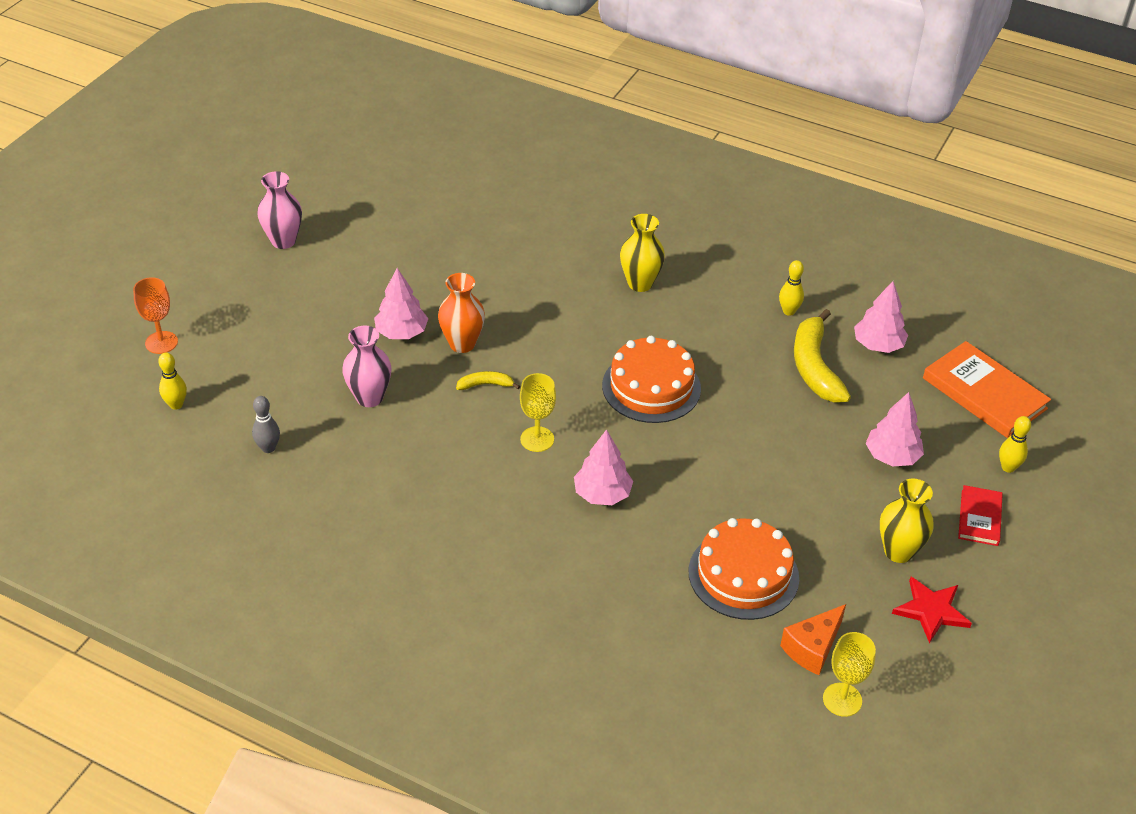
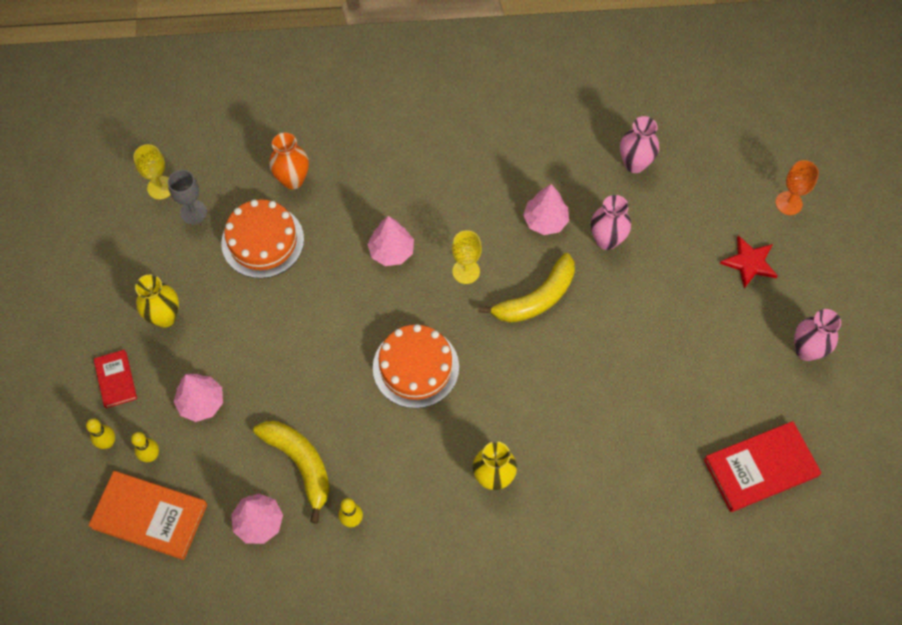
camera: 150 degrees right, 20 degrees up
(176, 405) = (725, 161): yellow bowling pin -> yellow bowling pin (151, 456)
(268, 448) = (634, 164): grey bowling pin -> pink vase
(401, 333) = (635, 311): pink tree -> pink tree (545, 221)
(409, 195) = (760, 468): none -> red book
(462, 344) = (583, 327): orange vase -> orange vase (293, 180)
(485, 385) = (536, 298): yellow banana -> yellow banana, size x2.08
(812, 648) = (193, 212): orange cheese -> grey goblet
(931, 610) = (126, 281): red star -> red star (749, 262)

